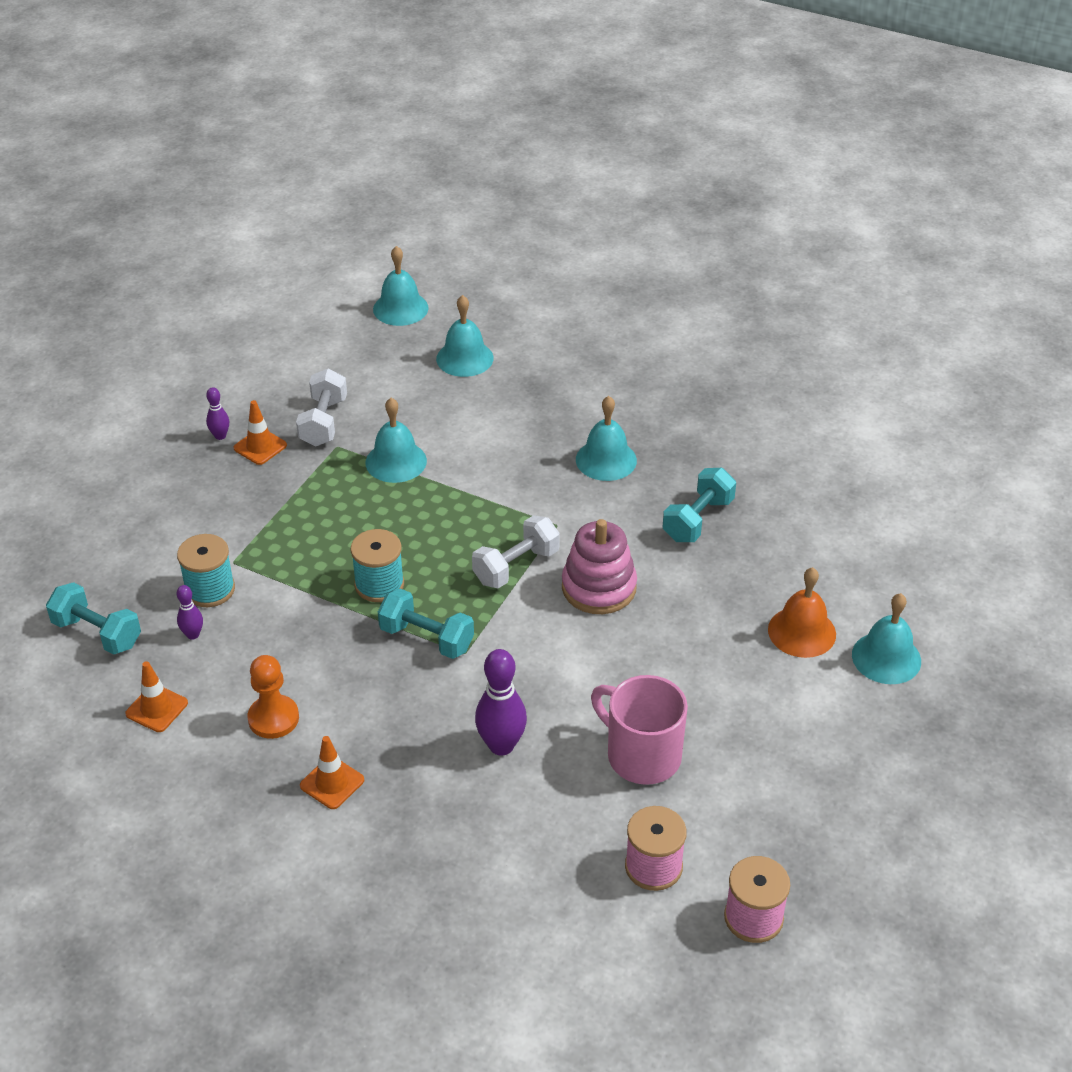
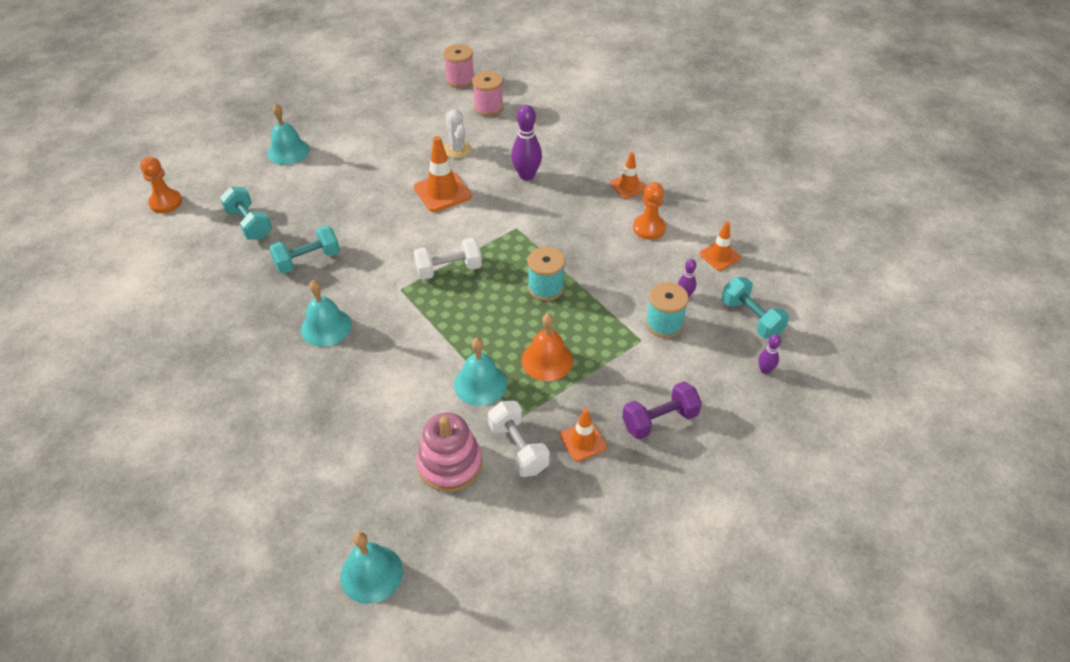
camera: 155 degrees left, 5 degrees up
(185, 488) = (659, 420): none -> purple dumbbell
(220, 436) = (613, 467): purple bowling pin -> purple bowling pin (765, 370)
(323, 422) = (518, 448): white dumbbell -> white dumbbell turned 60 degrees counterclockwise
(426, 638) = (534, 243): turquoise dumbbell -> turquoise dumbbell (249, 224)
(464, 358) = (356, 476): turquoise bell -> none
(599, 587) = (408, 239): pink stacking toy -> pink stacking toy (450, 464)
(606, 671) = (442, 192): none -> orange traffic cone
(641, 755) = (457, 149): pink mug -> white cactus
(802, 632) = (317, 177): orange bell -> orange bell (547, 360)
(952, 528) = (166, 202): none -> orange pawn

